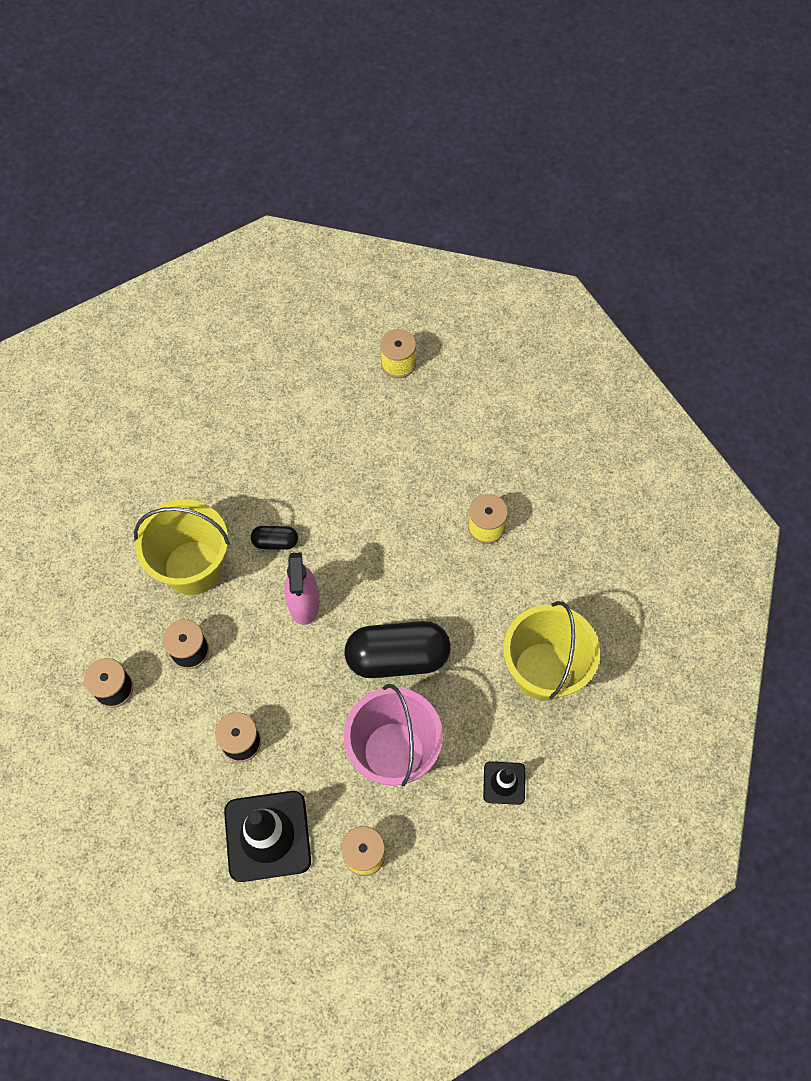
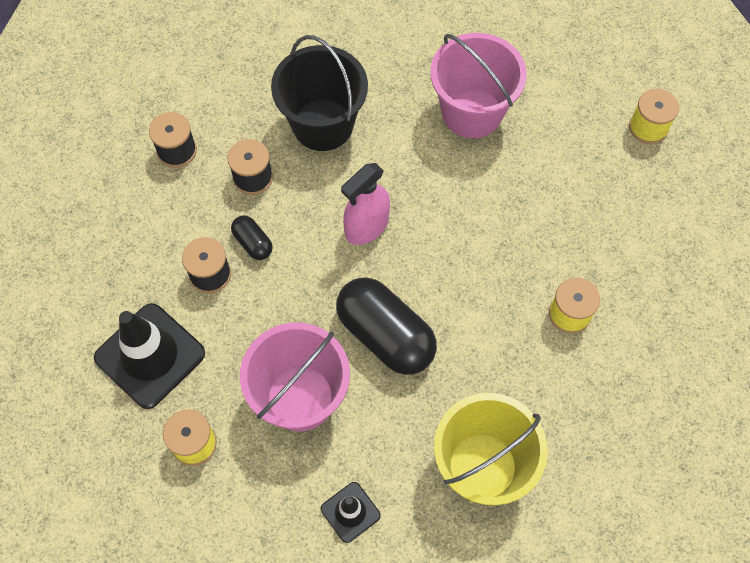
camera: 50 degrees right, 0 degrees up
(193, 567) = (323, 125): yellow bucket -> black bucket
(275, 542) = (399, 164): black capsule -> black capsule (253, 243)
(280, 461) = (472, 112): none -> pink bucket

